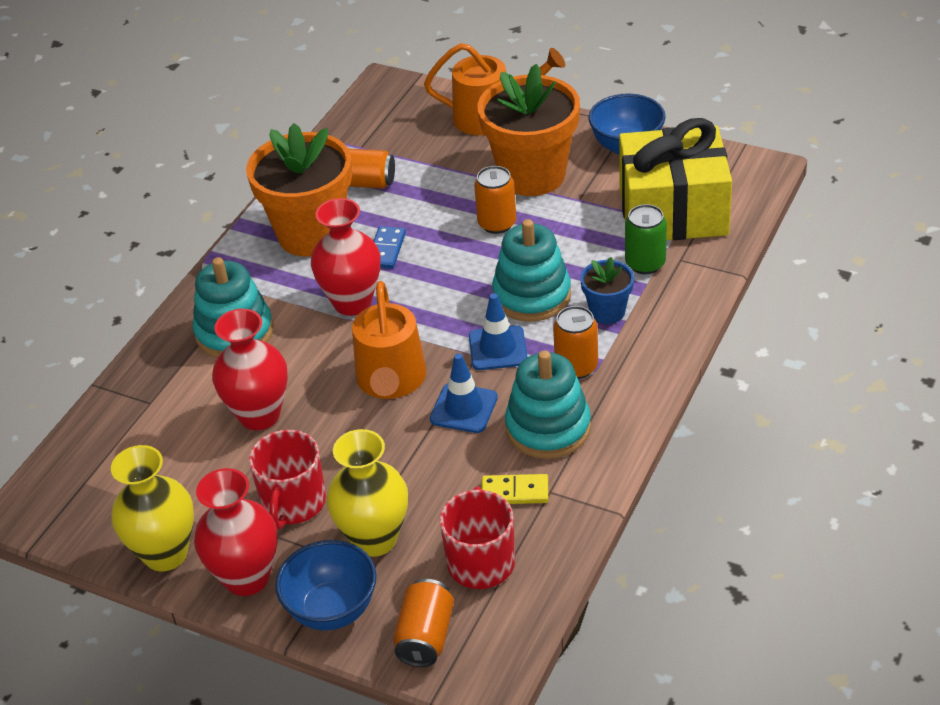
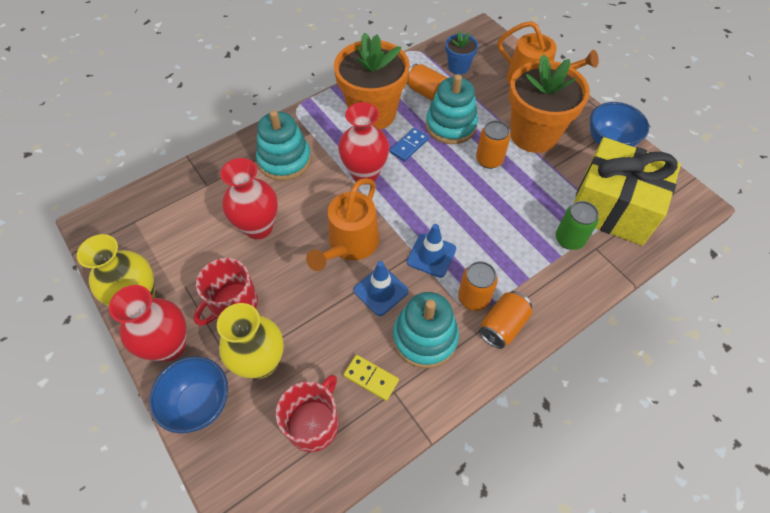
camera: 25 degrees right, 15 degrees up
(425, 636) = (239, 465): orange can -> orange can (502, 325)
(532, 295) = (478, 226): turquoise stacking toy -> turquoise stacking toy (451, 125)
(607, 312) = (520, 264): blue flower pot -> blue flower pot (458, 67)

